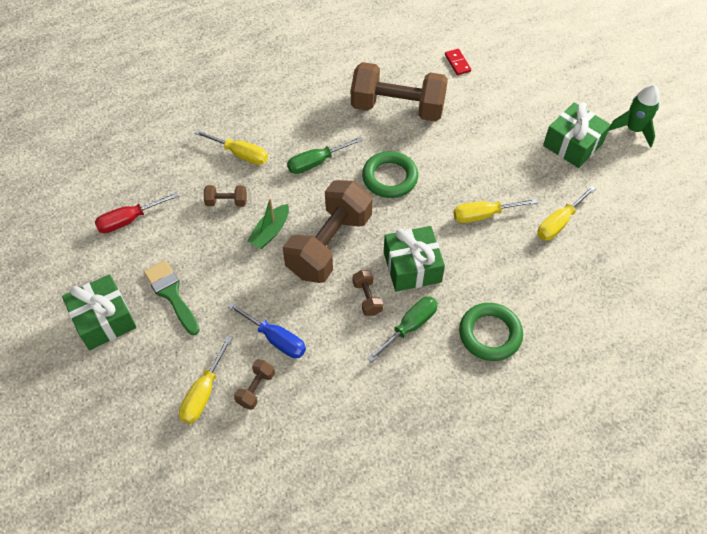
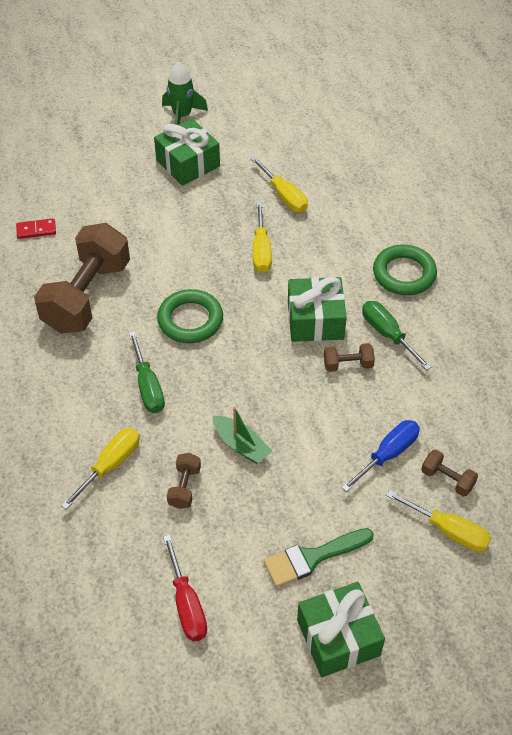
camera: 80 degrees left, 5 degrees down
(329, 245) = (272, 389): brown dumbbell -> none

